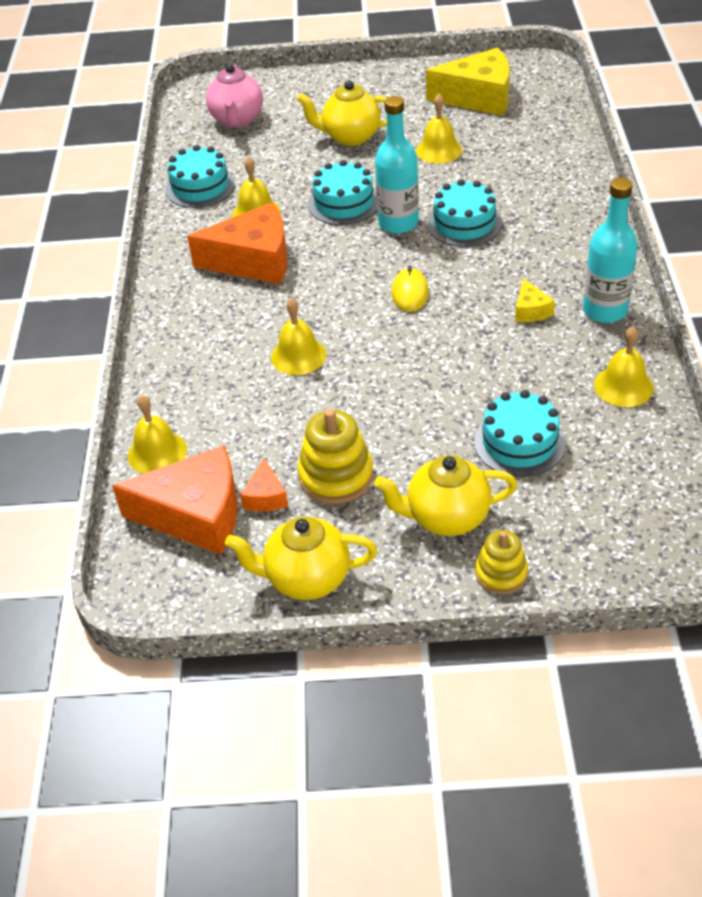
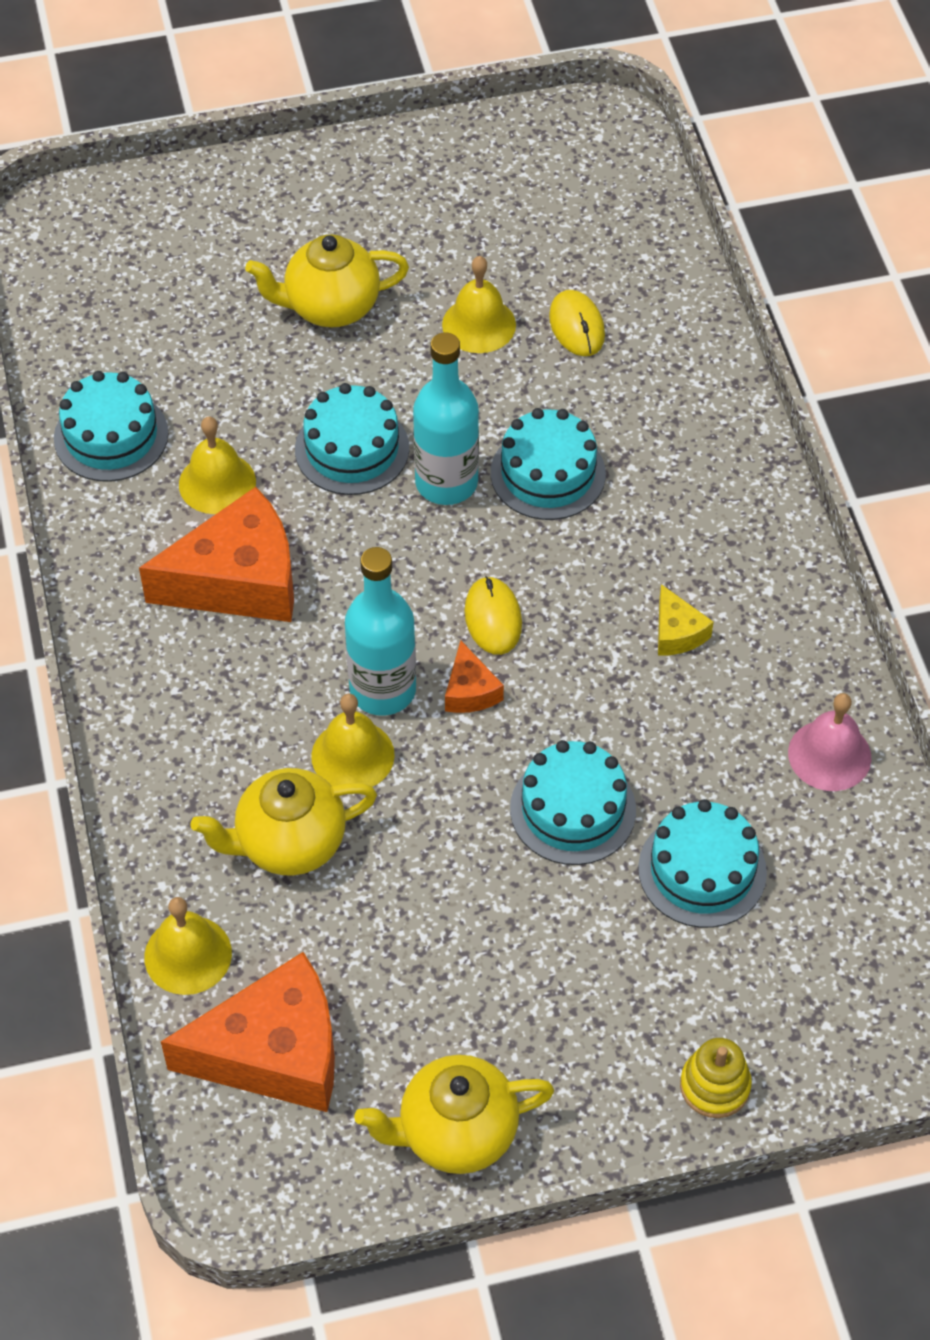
camera: 15 degrees left, 10 degrees up
(237, 120) = (133, 284): pink teapot -> none
(265, 497) = (366, 1008): orange cheese -> orange cheese (470, 691)
(336, 476) = (457, 960): yellow stacking toy -> none
(437, 399) = (573, 809): none -> turquoise cake
(446, 517) = (625, 1008): yellow teapot -> yellow teapot (289, 843)
(478, 97) = (519, 204): yellow cheese -> none
(500, 154) = (577, 326): none -> yellow mouse
(604, 310) = (783, 621): turquoise bottle -> turquoise bottle (383, 690)
(623, 386) = (829, 755): yellow bell -> pink bell

